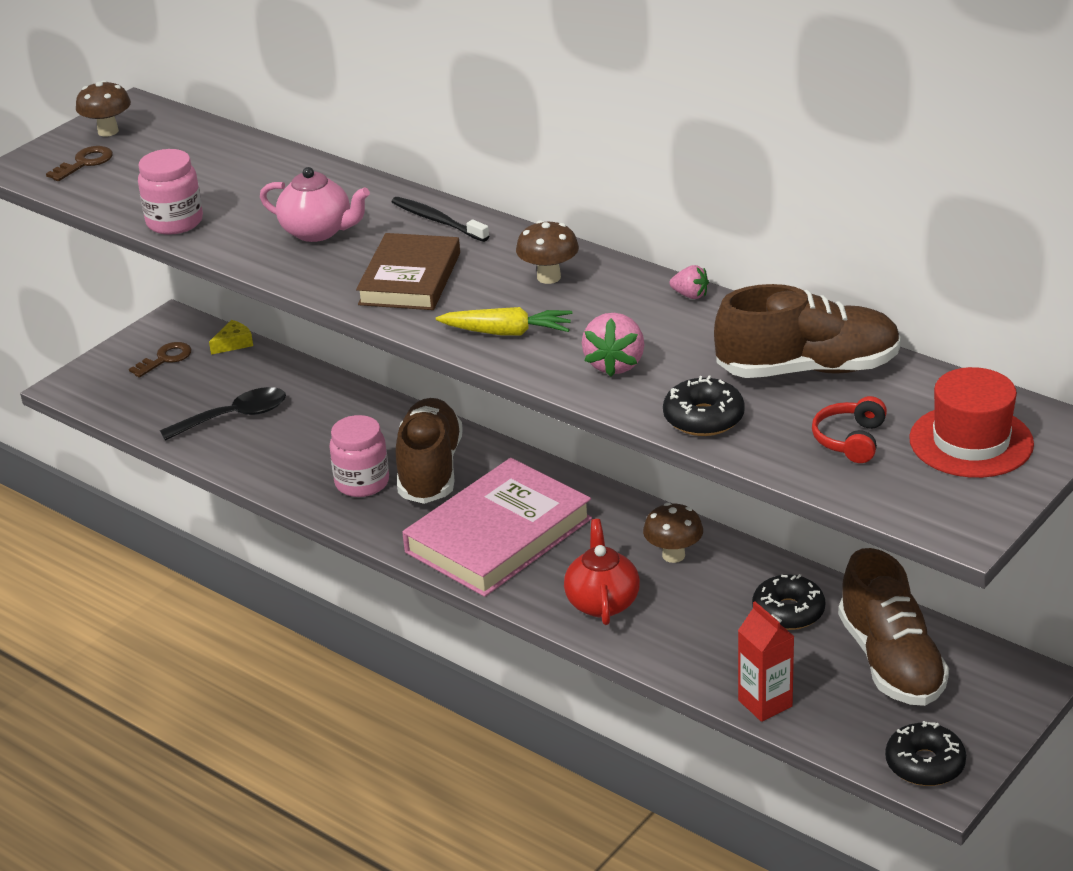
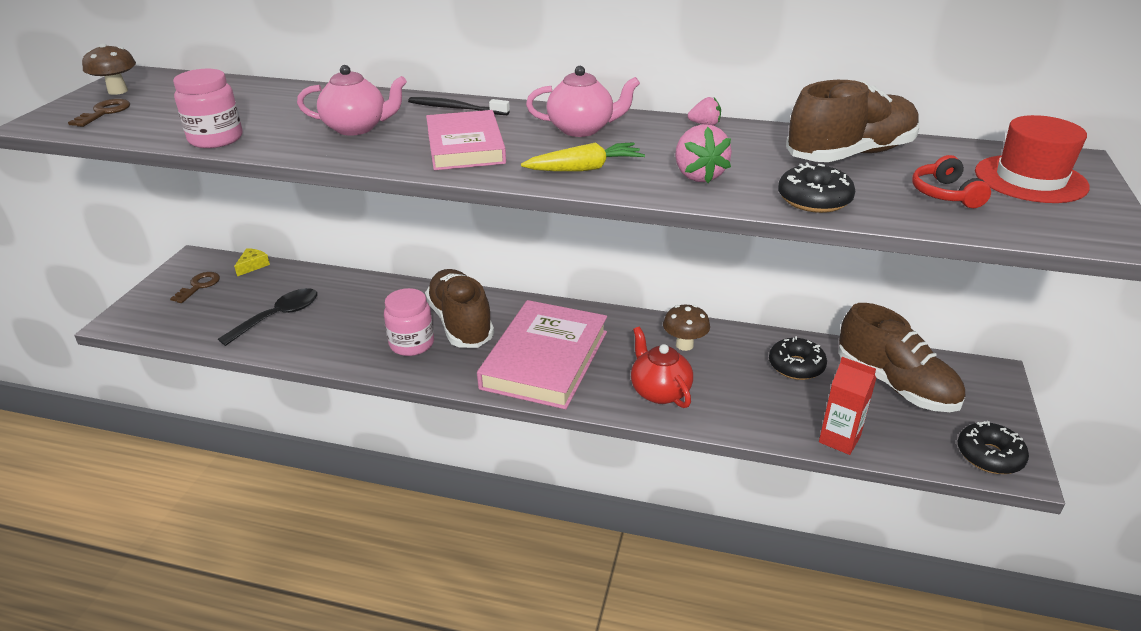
camera: 25 degrees left, 0 degrees up
(410, 279) = (465, 146): brown book -> pink book
(549, 277) = (582, 129): brown mushroom -> pink teapot

